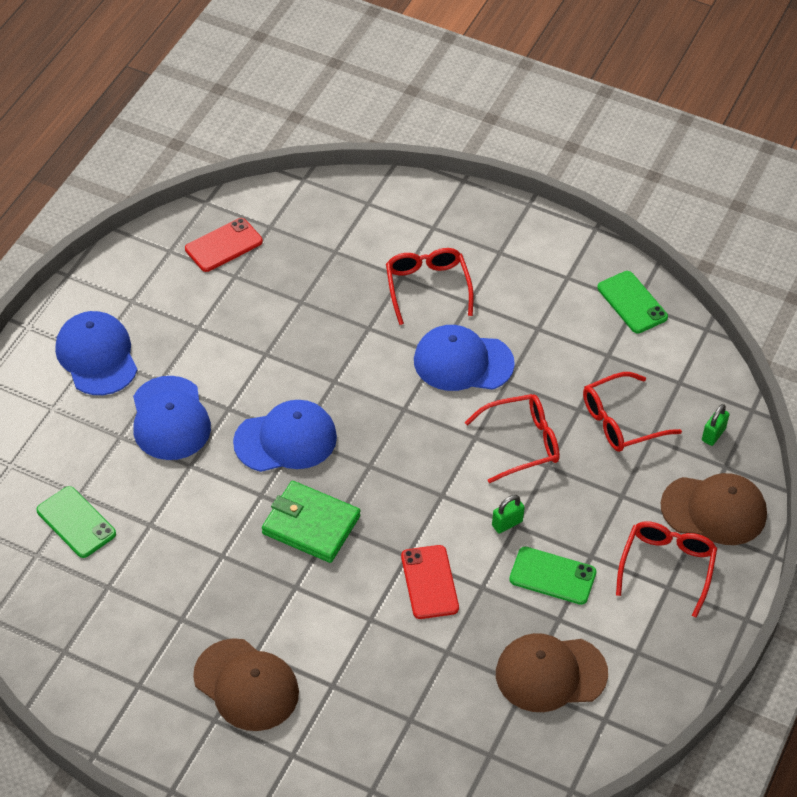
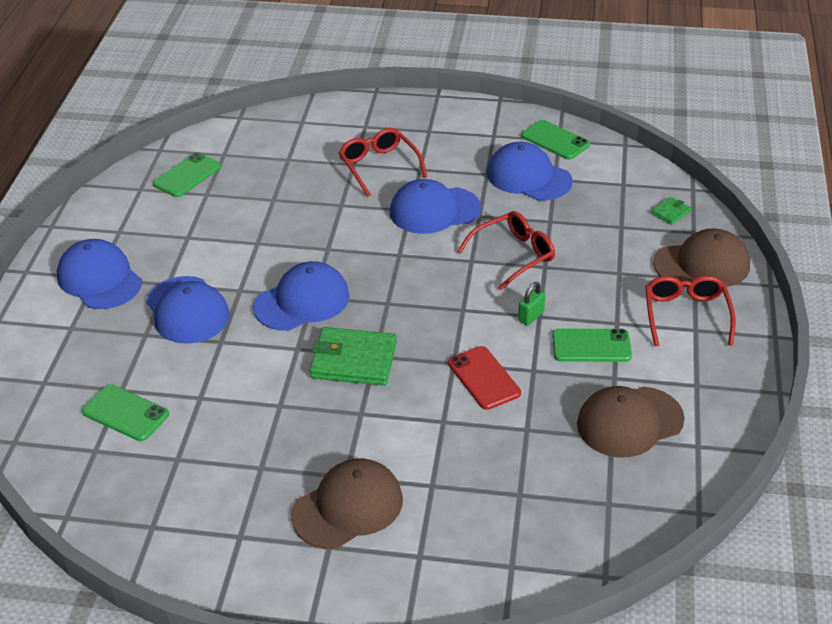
camera: 15 degrees left, 10 degrees down
(223, 245) = (187, 175): red phone -> green phone
(246, 685) = (348, 507): brown cap -> brown cap turned 60 degrees counterclockwise
(581, 345) = (528, 177): none -> blue cap
(620, 421) = (589, 221): red glasses -> none
(713, 434) = (671, 212): green padlock -> green wallet

